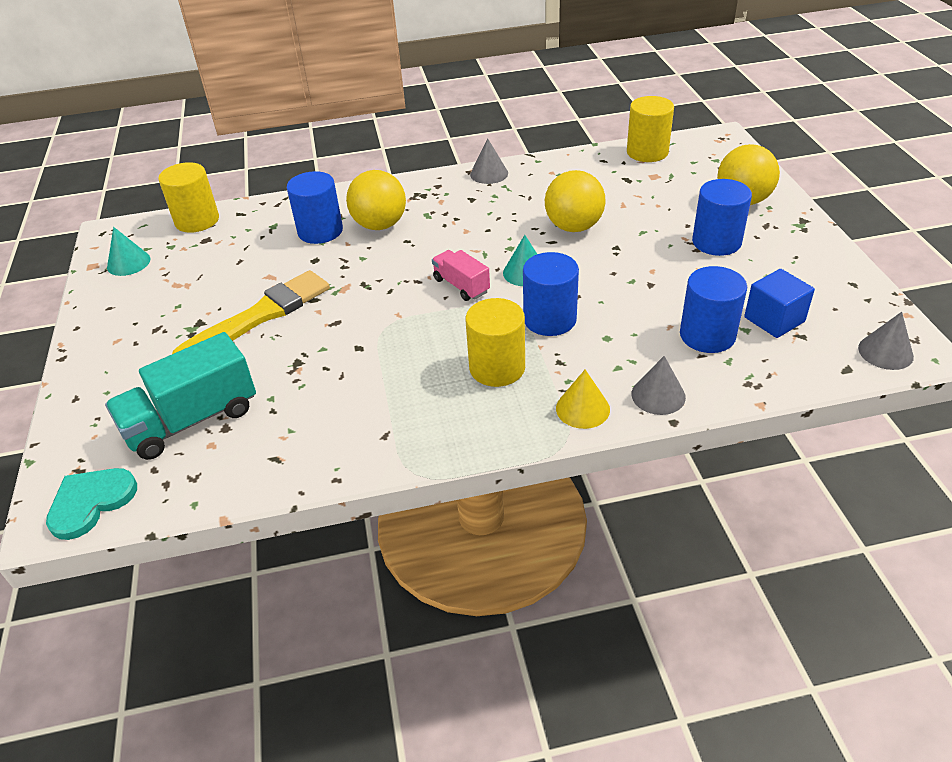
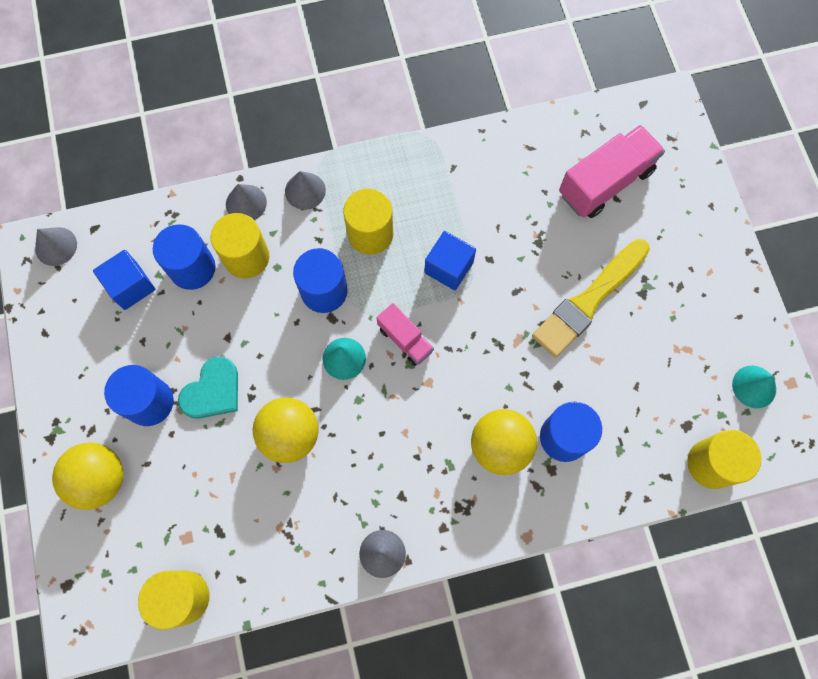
camera: 175 degrees right, 30 degrees up
(91, 502) = (649, 113): turquoise heart -> turquoise heart (212, 391)
(192, 420) = (605, 182): turquoise truck -> pink truck
(407, 340) = (449, 267): none -> blue cube
(582, 408) = (305, 191): yellow cone -> grey cone
(645, 345) = (246, 257): none -> yellow cylinder

